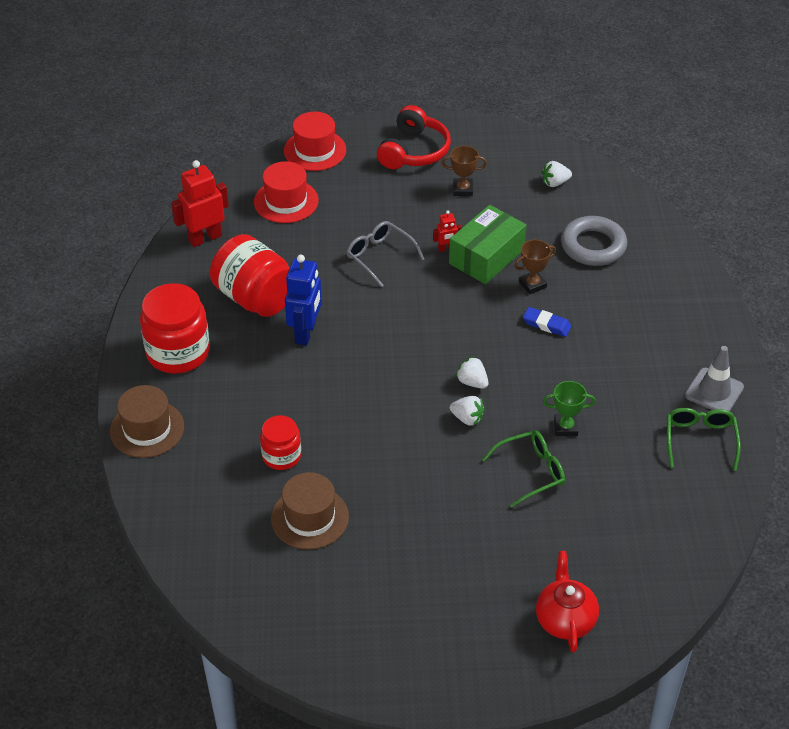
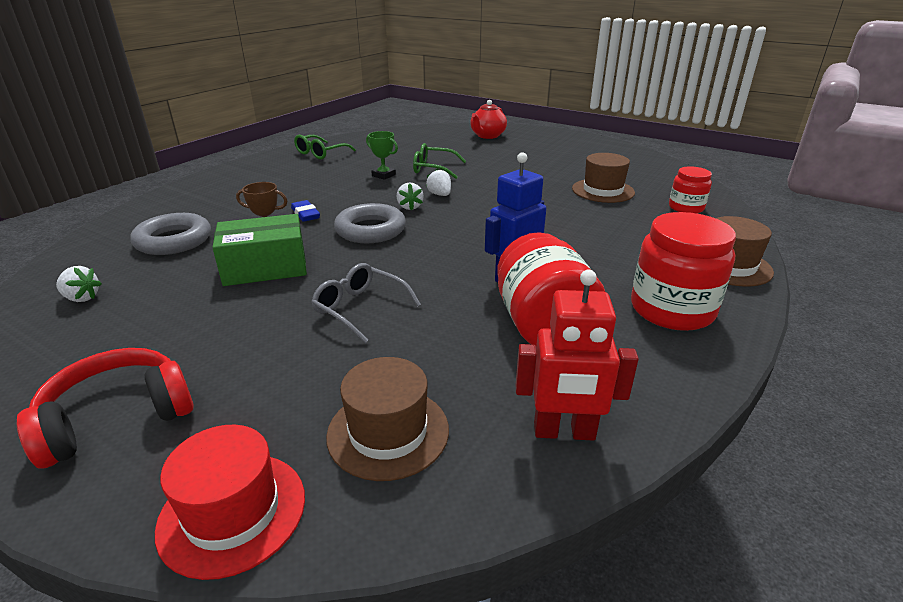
camera: 145 degrees left, 15 degrees down
(281, 456) = (603, 218): red jar -> red jar (686, 208)
(286, 201) = (388, 432): red hat -> brown hat
(379, 256) = (360, 308): grey glasses -> grey glasses turned 135 degrees clockwise
(446, 249) = (287, 287): red robot -> none
(463, 189) = (167, 334): brown trophy -> none
(466, 332) = (370, 230): none -> grey ring
(714, 391) = (274, 162): grey traffic cone -> none

